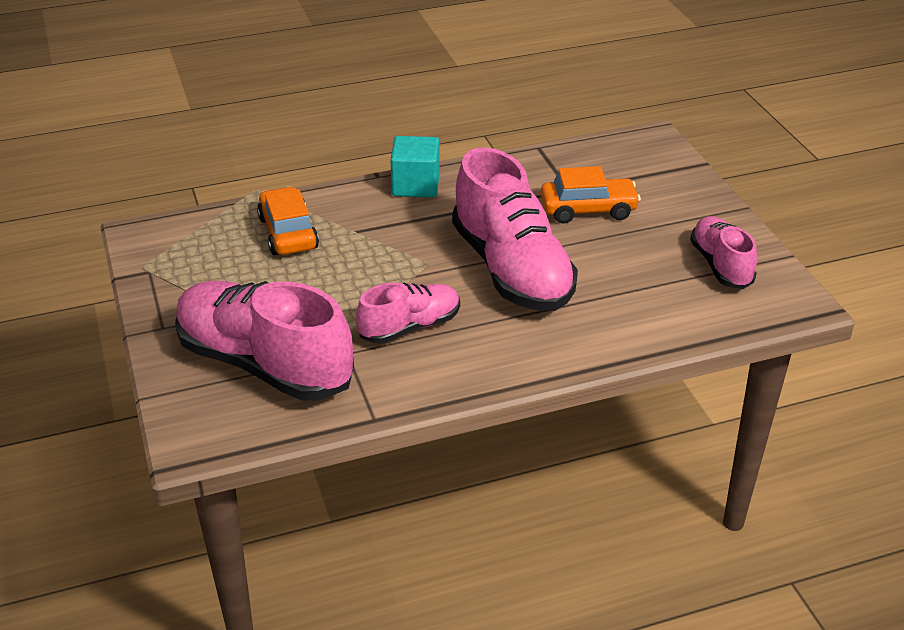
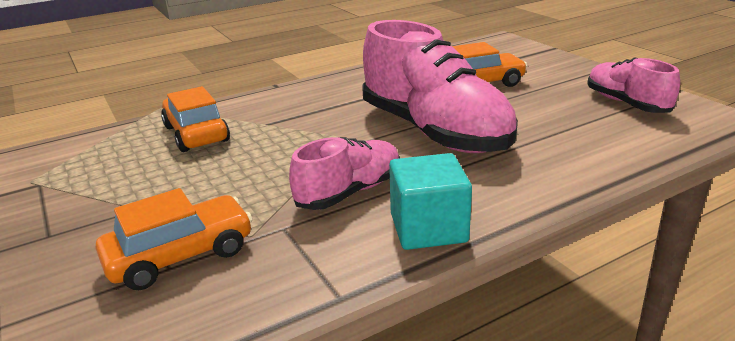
camera: 10 degrees left, 10 degrees down
(264, 364) = (180, 255): pink shoe -> orange car
(416, 185) = (314, 87): turquoise cube -> turquoise cube (428, 228)

